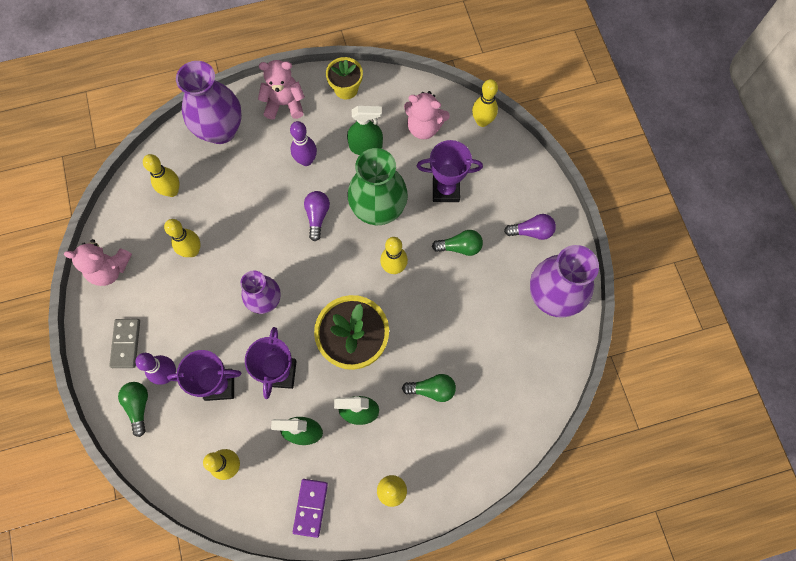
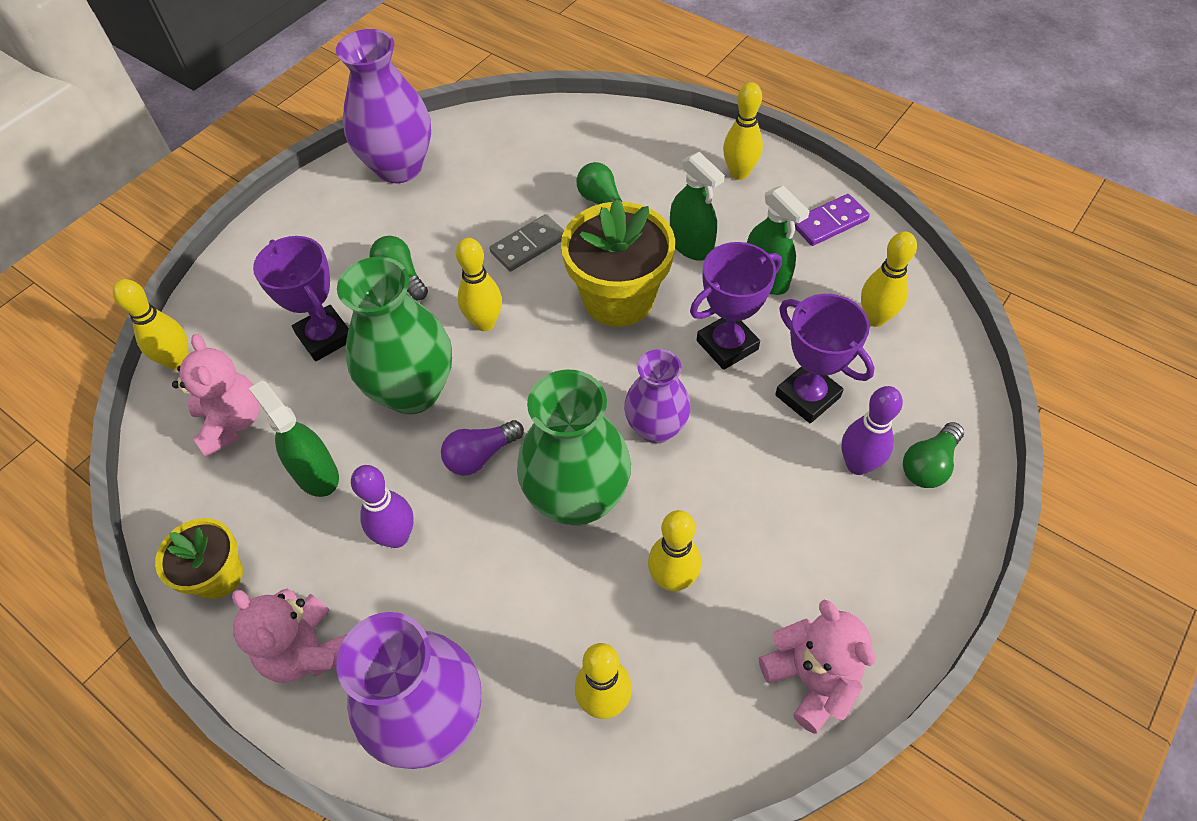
camera: 125 degrees left, 15 degrees down
(126, 344) = (880, 552): grey domino -> grey domino (529, 245)
(261, 241) = (577, 498): none -> green vase
(531, 231) = (325, 225): purple light bulb -> none

